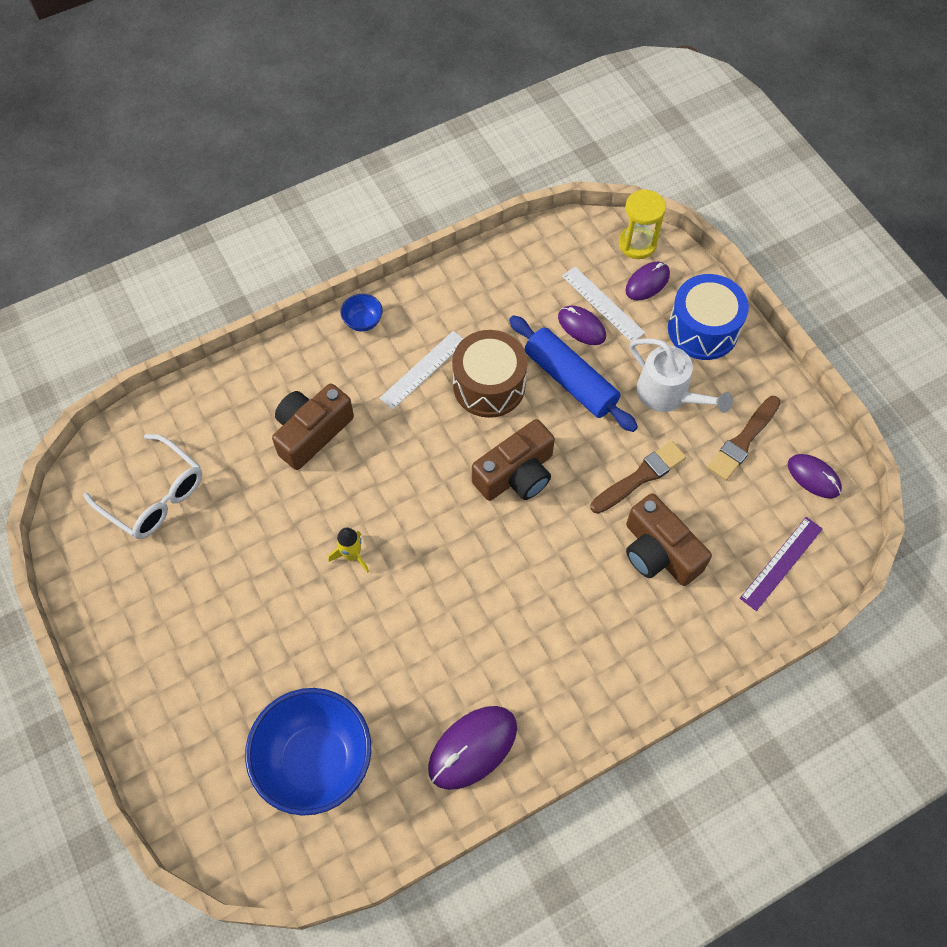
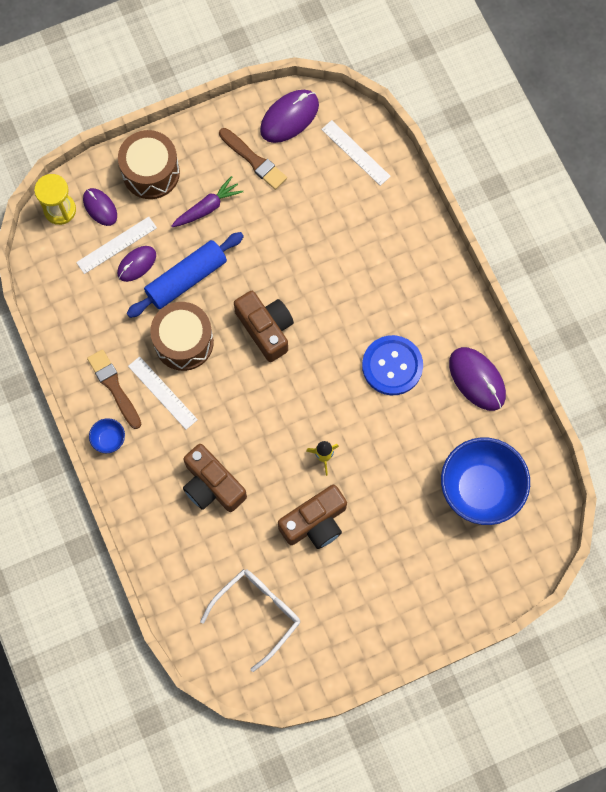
camera: 85 degrees left, 10 degrees up
(481, 632) = (392, 366): none -> blue button
(640, 477) = (277, 239): brown brush -> brown brush (114, 387)
(659, 552) = (340, 234): brown camera -> brown camera (315, 522)
(668, 394) = (207, 207): white watering can -> purple carrot
(703, 329) = (151, 172): blue drum -> brown drum
(781, 563) = (355, 153): purple ruler -> white ruler
(813, 477) = (289, 117): purple mouse -> purple mouse, size x1.56

